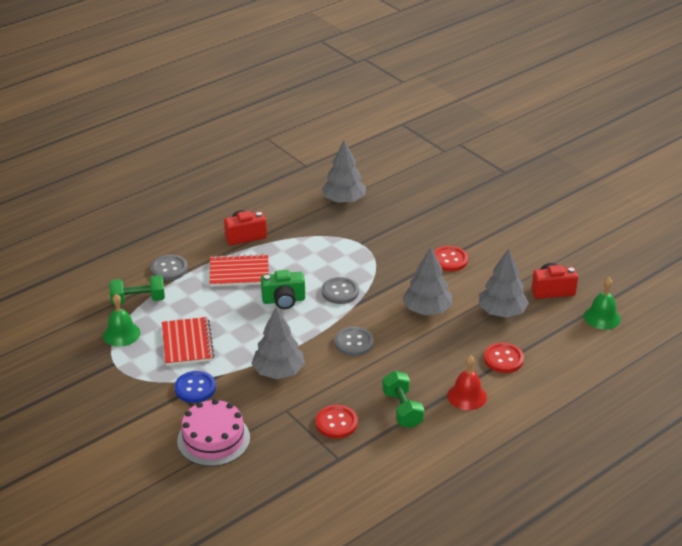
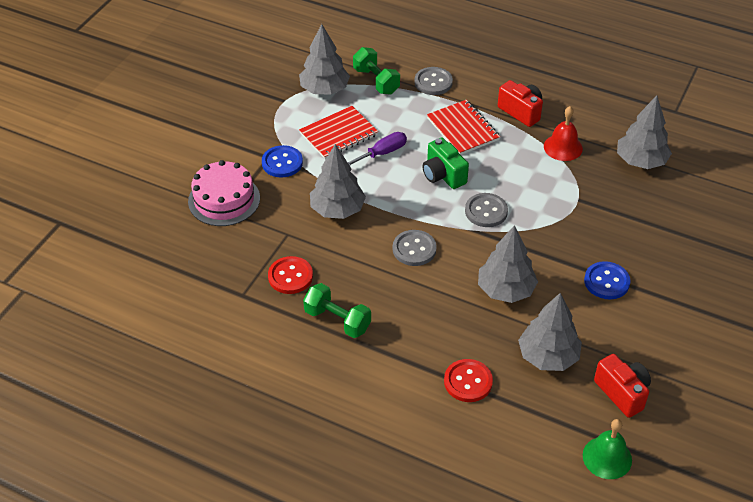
camera: 65 degrees right, 10 degrees up
(121, 334) = (324, 89): green bell -> grey tree
(231, 325) = (382, 153): none -> purple screwdriver
(402, 409) = (337, 320): green dumbbell -> green dumbbell turned 75 degrees clockwise
(449, 260) = (606, 282): red button -> blue button
(467, 396) = (388, 367): red bell -> red bell (563, 147)

